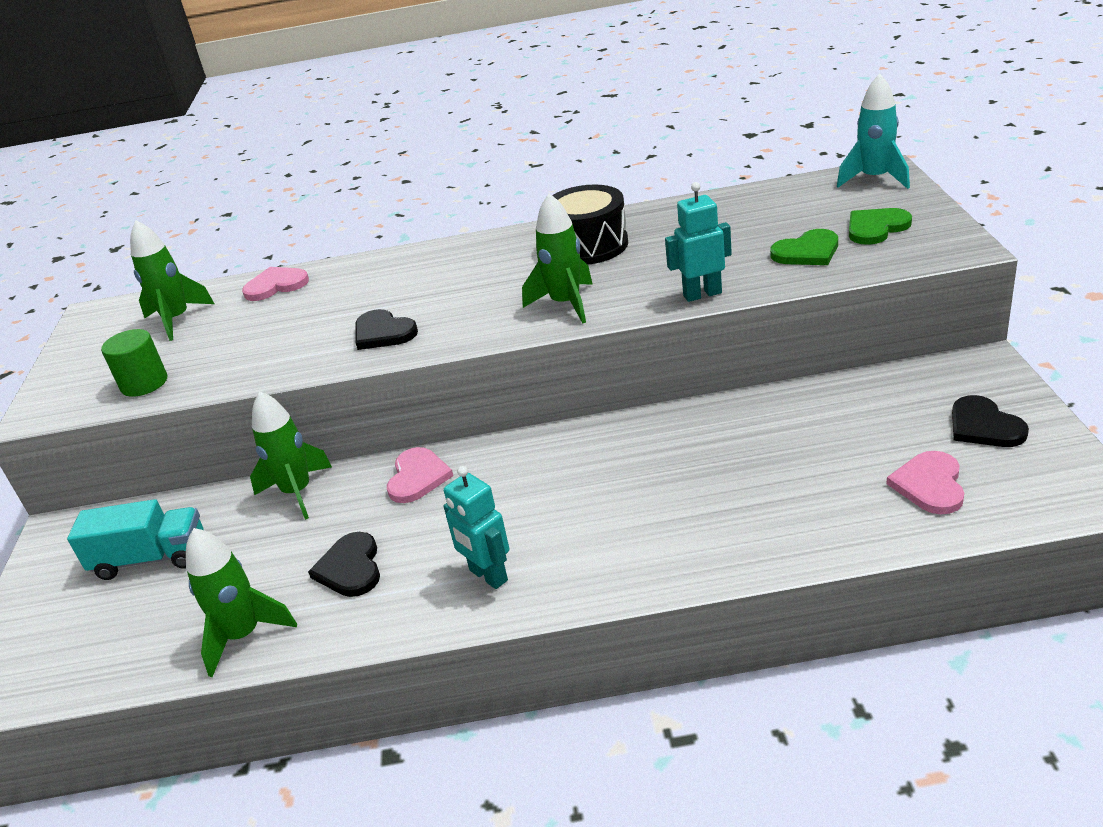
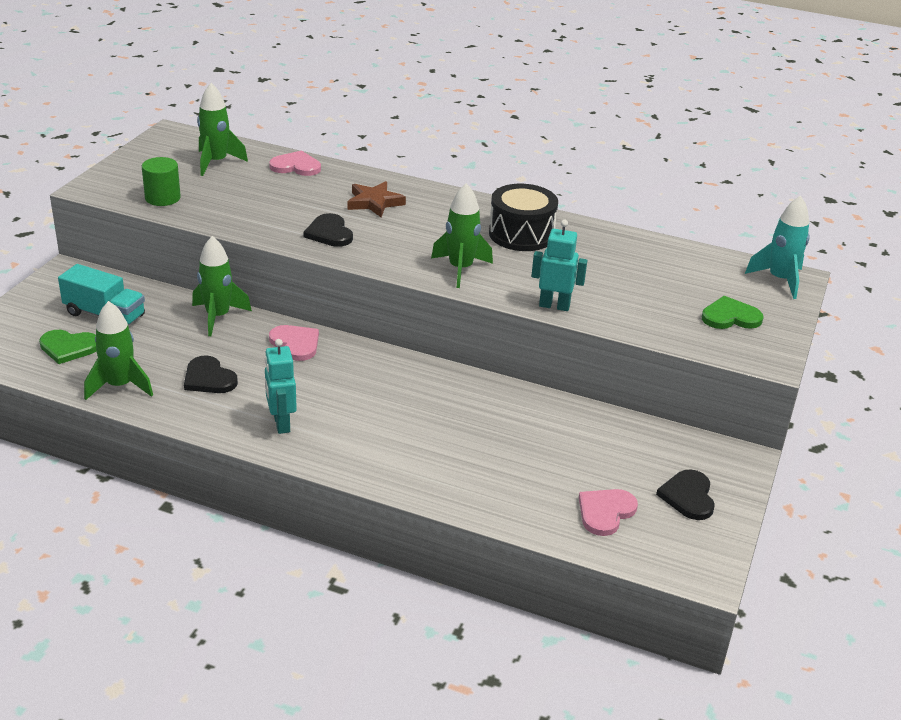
camera: 20 degrees right, 0 degrees up
(350, 568) = (209, 378): black heart -> black heart turned 60 degrees counterclockwise
(401, 282) = (374, 202): none -> brown star
(417, 477) = (296, 343): pink heart -> pink heart turned 75 degrees counterclockwise
(807, 252) = (660, 310): green heart -> green heart (68, 347)

